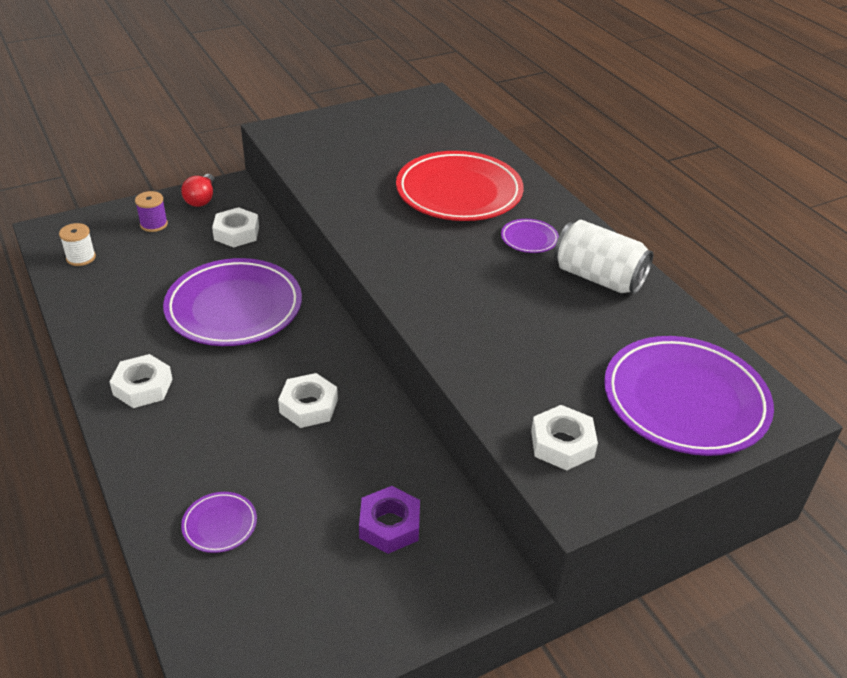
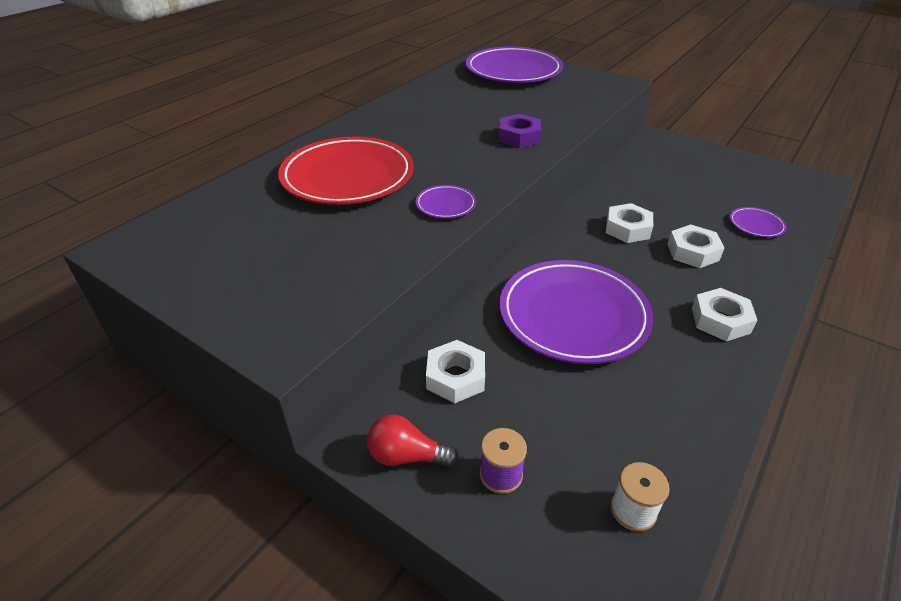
camera: 115 degrees left, 0 degrees up
(201, 199) = (406, 456): red light bulb -> red light bulb turned 150 degrees counterclockwise
(389, 525) = (669, 171): purple nut -> purple nut (519, 137)
(529, 239) = (396, 134): purple plate -> purple plate (446, 205)
(562, 444) = (589, 91): white nut -> white nut (693, 252)
(598, 277) = (422, 105): white can -> none

